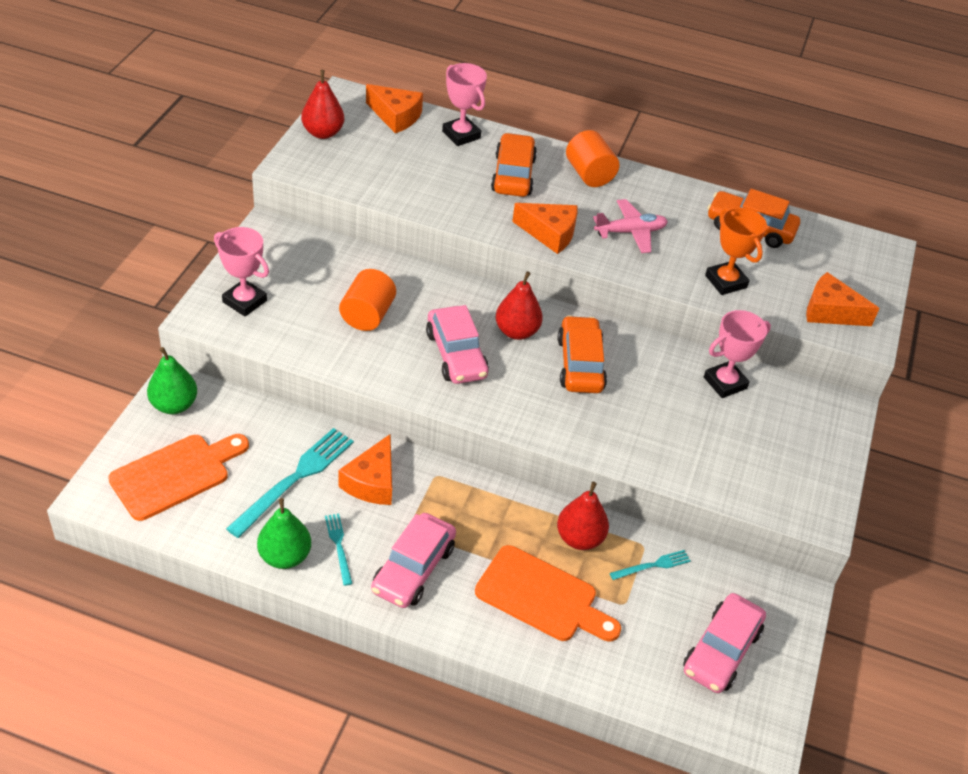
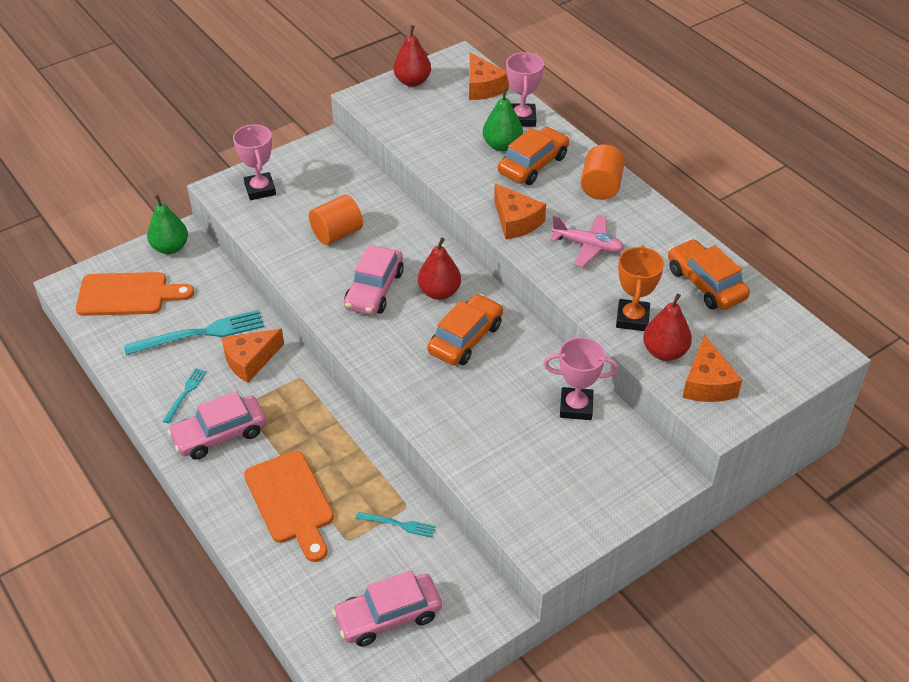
camera: 40 degrees right, 0 degrees up
(285, 556) = (144, 382): green pear -> green pear (502, 145)
(579, 538) = (361, 475): red pear -> red pear (664, 352)
(830, 311) = (707, 383): orange cheese -> orange cheese turned 150 degrees counterclockwise

